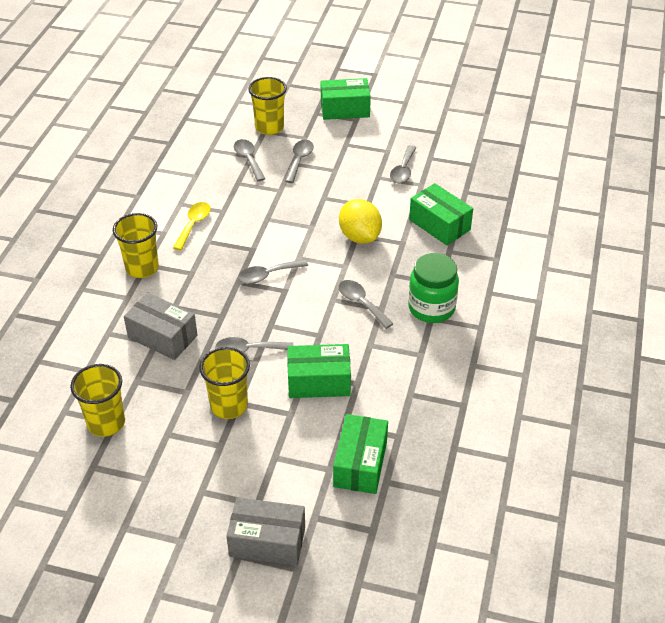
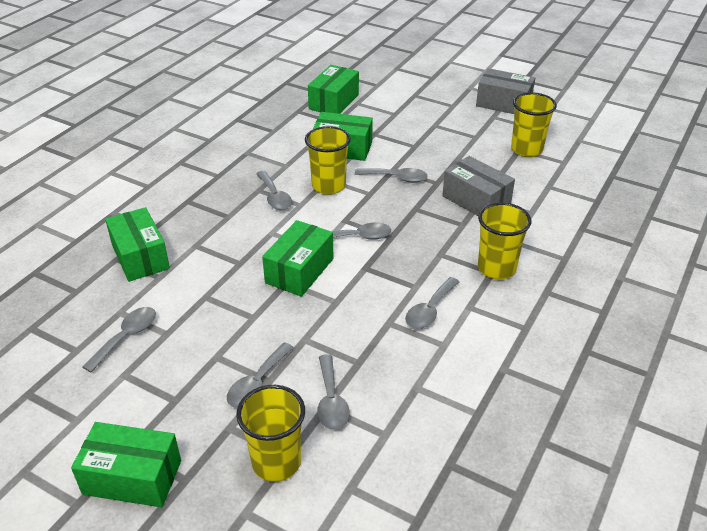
camera: 165 degrees left, 5 degrees down
(193, 225) = (429, 310): yellow spoon -> grey spoon
(229, 406) = (423, 145): yellow cup -> yellow cup (328, 186)
(267, 541) = (412, 79): grey box -> grey box (503, 104)
(305, 237) = (299, 270): none -> green box
(359, 236) = (237, 260): yellow lemon -> none
(431, 308) = (212, 182): green jar -> none

